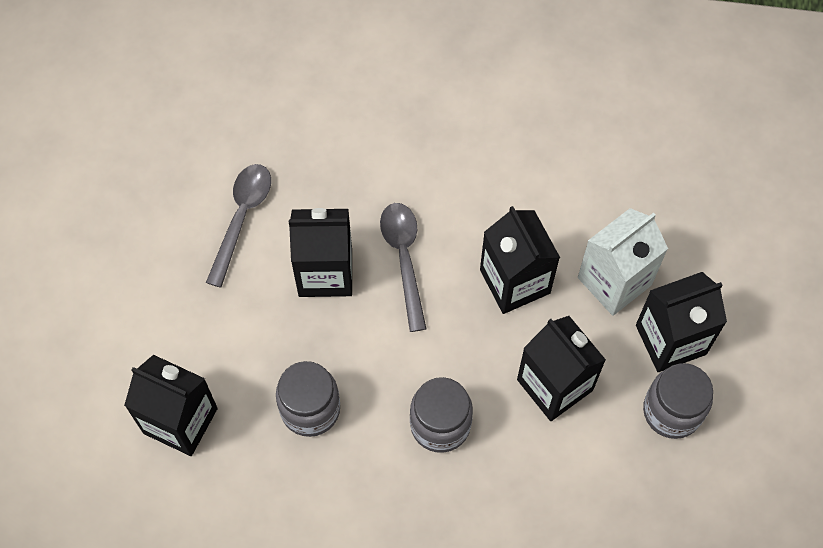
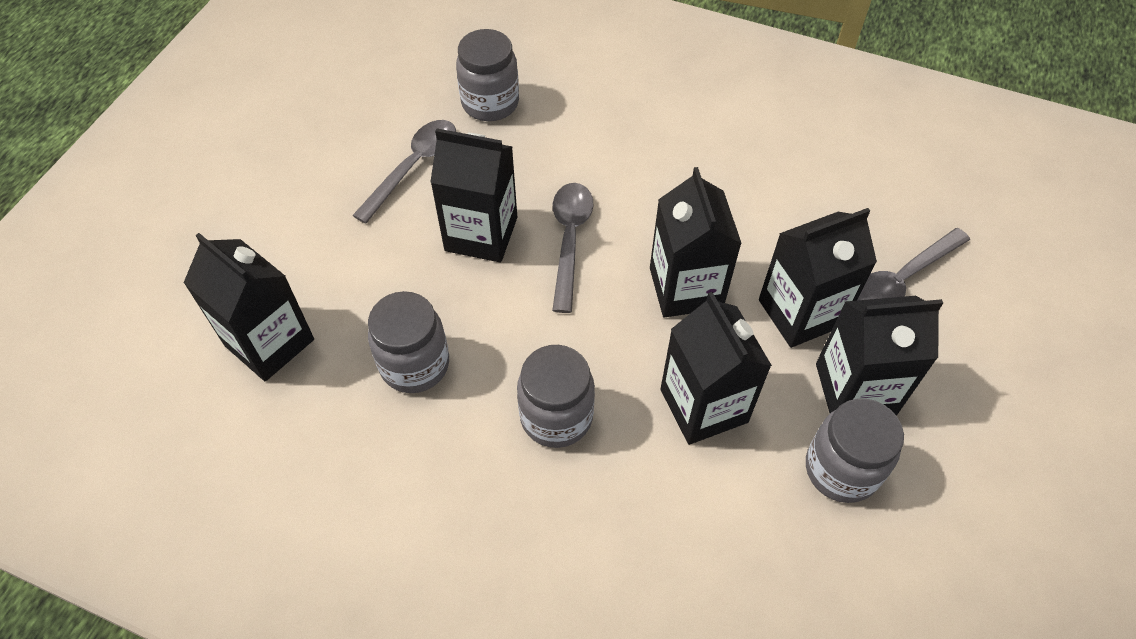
camera: 15 degrees right, 10 degrees down
(289, 131) = (490, 103): none -> grey jar
(614, 281) = (800, 313): white carton -> black carton
(691, 228) = (902, 279): none -> grey spoon

